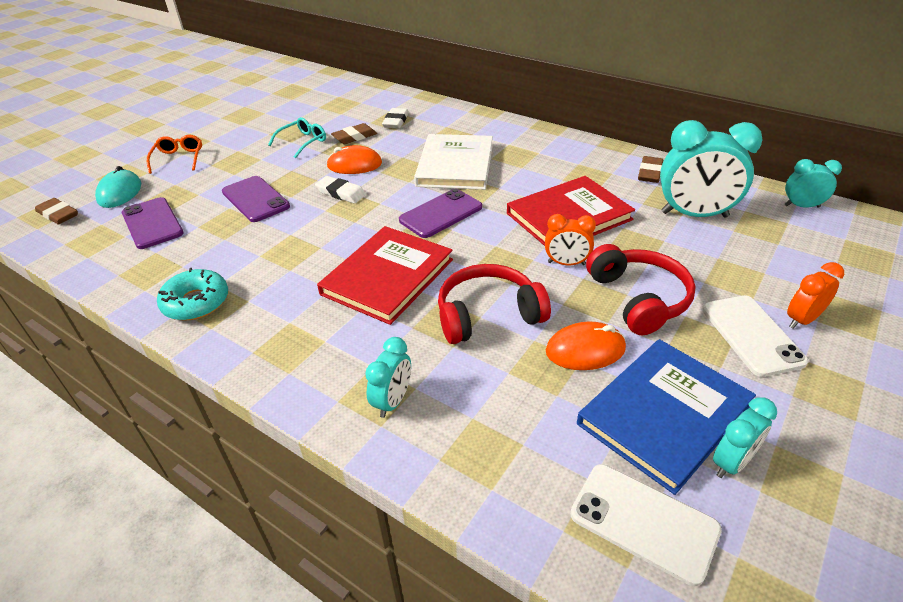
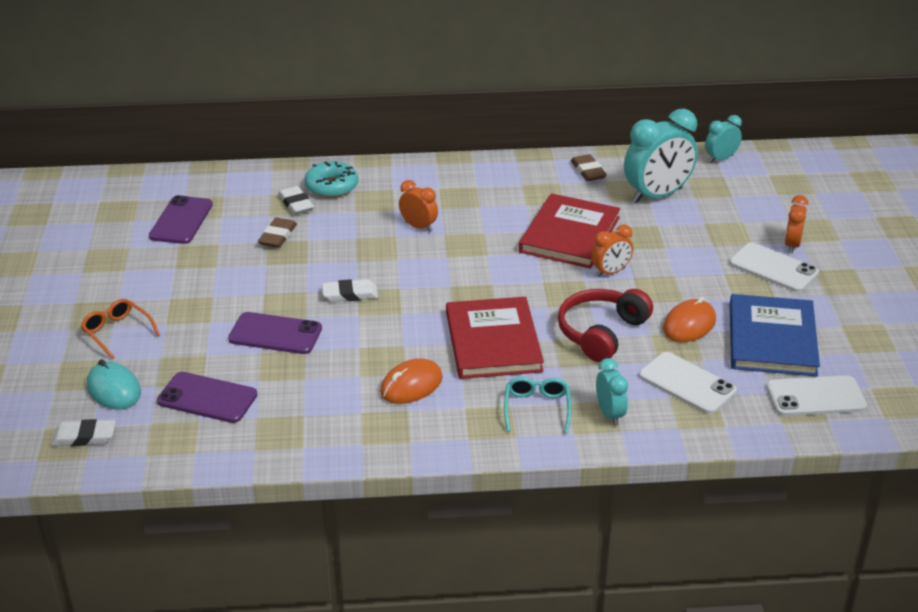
camera: 40 degrees left, 5 degrees down
(58, 214) = (84, 437): brown eraser -> white eraser
(196, 302) = (366, 432): turquoise donut -> turquoise donut (331, 186)
(303, 142) = (230, 262): turquoise glasses -> turquoise glasses (537, 409)
(354, 165) = (322, 263): orange mouse -> orange mouse (411, 385)
(441, 214) = (466, 275): purple phone -> purple phone (181, 220)
(455, 165) = (418, 227): white book -> orange clock
(508, 413) = (687, 383): none -> white phone
(639, 298) = (685, 275): red headphones -> none
(731, 462) = (828, 346): turquoise clock -> none

